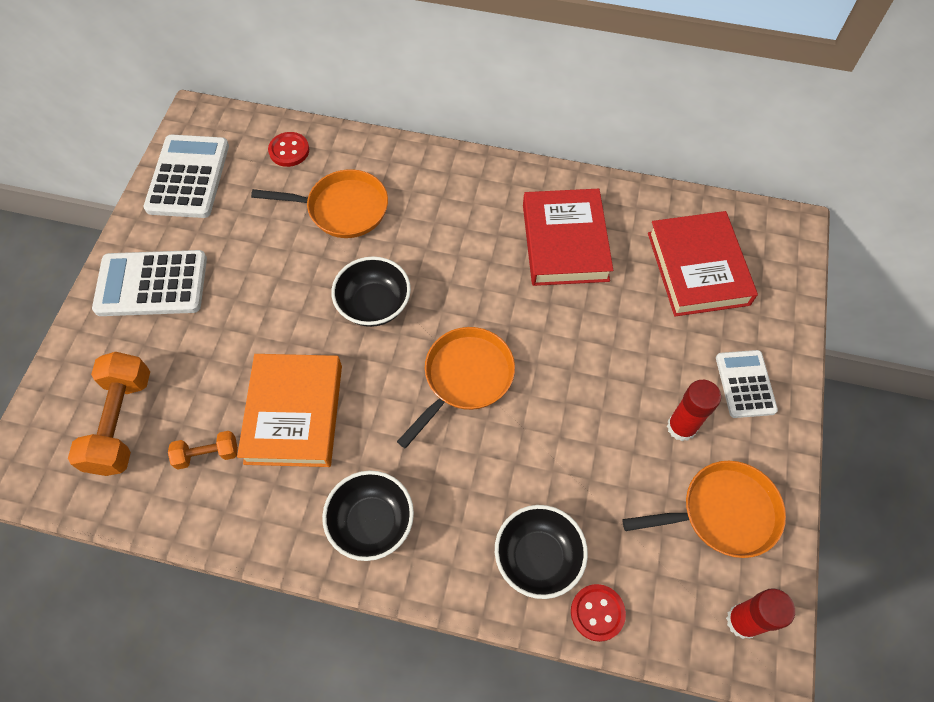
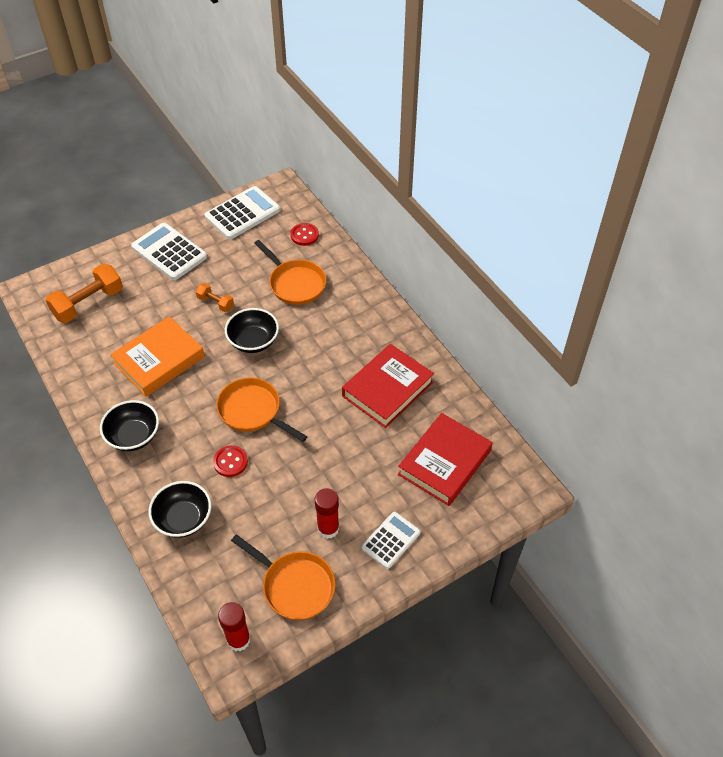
camera: 45 degrees right, 10 degrees down
(207, 454) = (105, 346): orange dumbbell -> orange dumbbell (215, 303)
(465, 378) = (253, 411): orange pan -> orange pan turned 135 degrees counterclockwise
(597, 613) = (178, 567): red button -> red button (230, 462)

